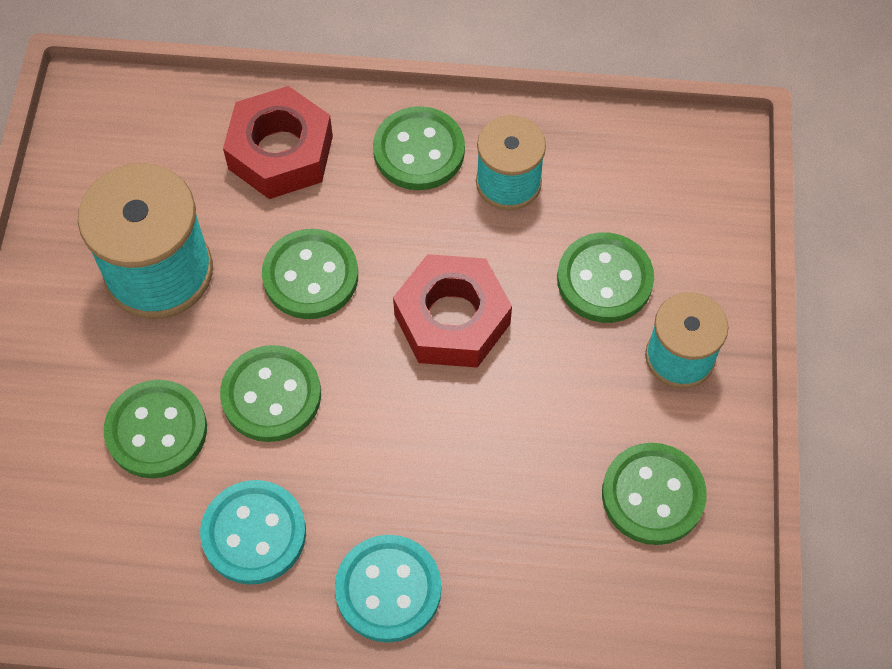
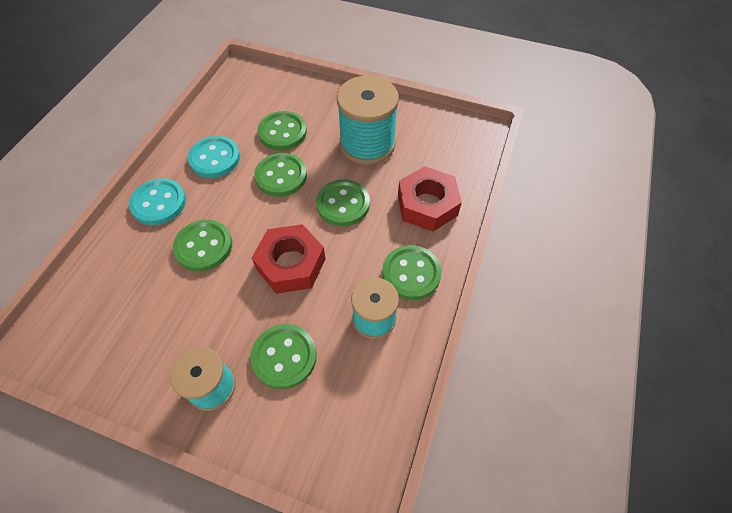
camera: 105 degrees right, 5 degrees down
(653, 495) = (136, 340): green button -> green button (204, 246)

